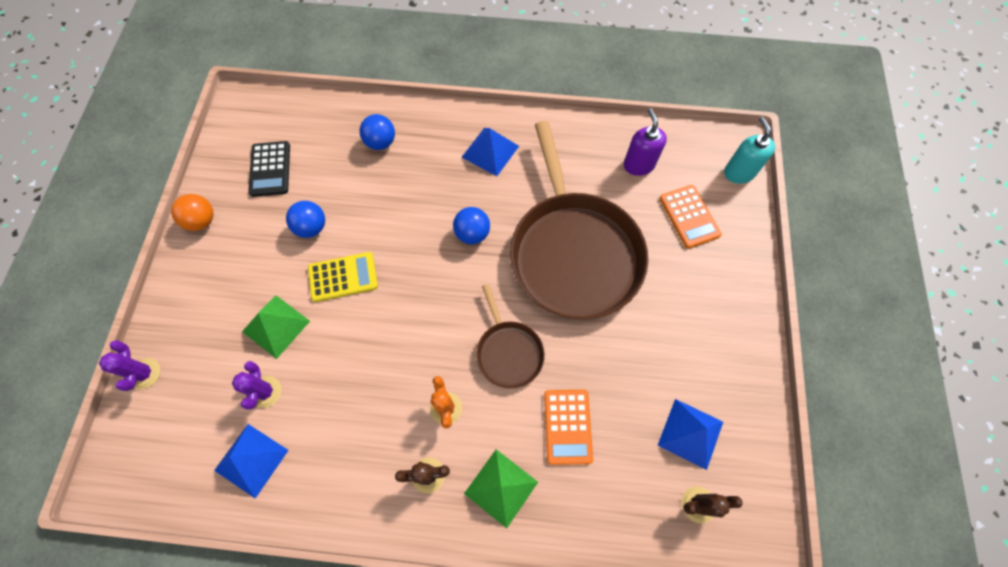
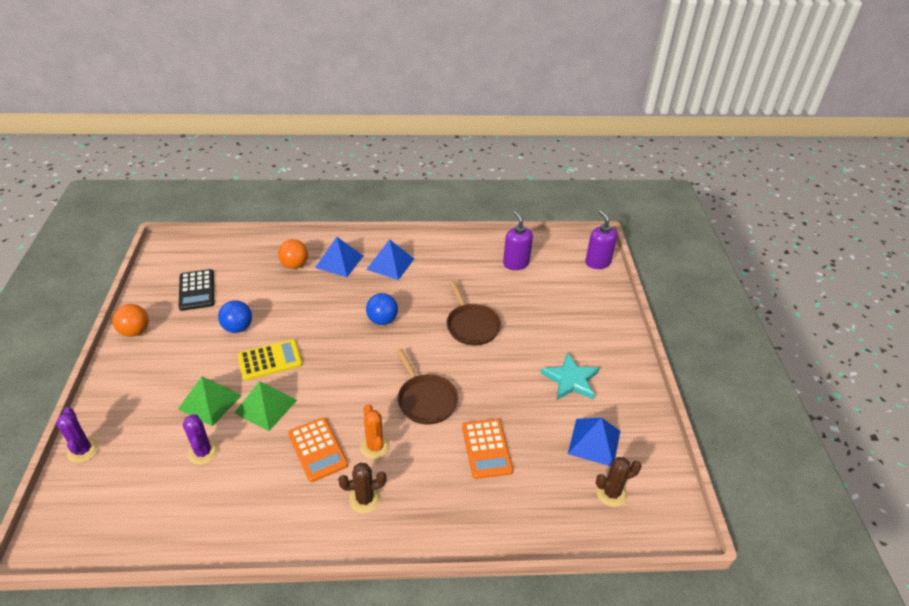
camera: 10 degrees left, 25 degrees down
(251, 460) = (193, 507): blue pyramid -> blue pyramid (339, 261)
(380, 142) = (294, 265): blue ball -> orange ball
(501, 487) = (433, 501): green pyramid -> green pyramid (265, 406)
(573, 252) = (471, 325): brown pan -> brown pan, size x0.47
(678, 344) = (571, 380): none -> turquoise star
(689, 217) = (563, 294): orange calculator -> orange calculator (317, 449)
(739, 173) = (597, 262): turquoise soap dispenser -> purple soap dispenser

